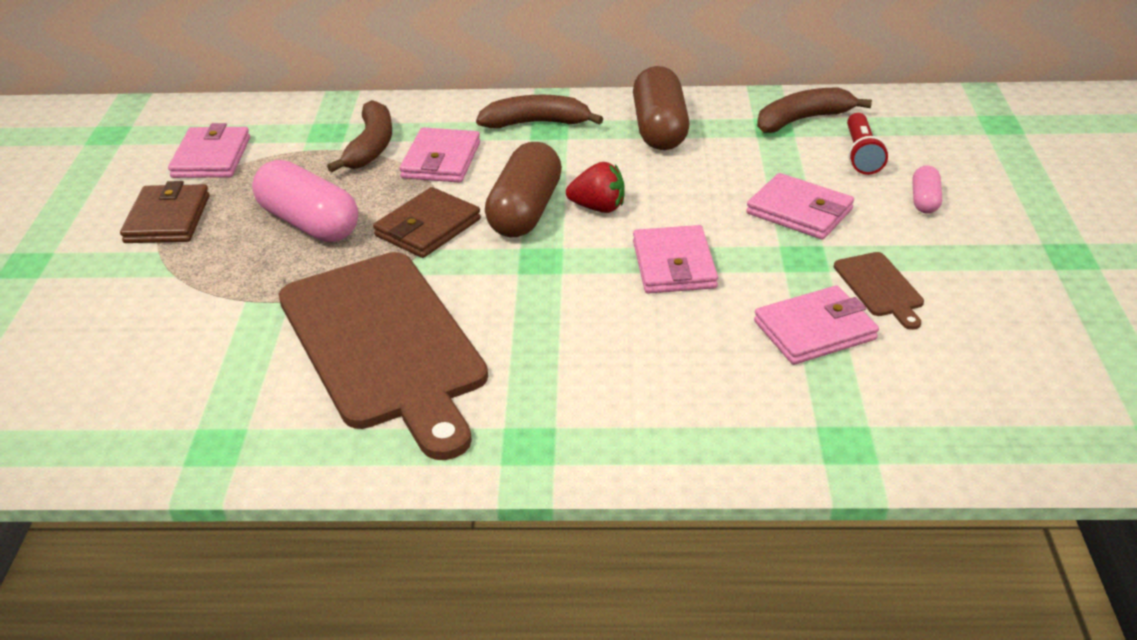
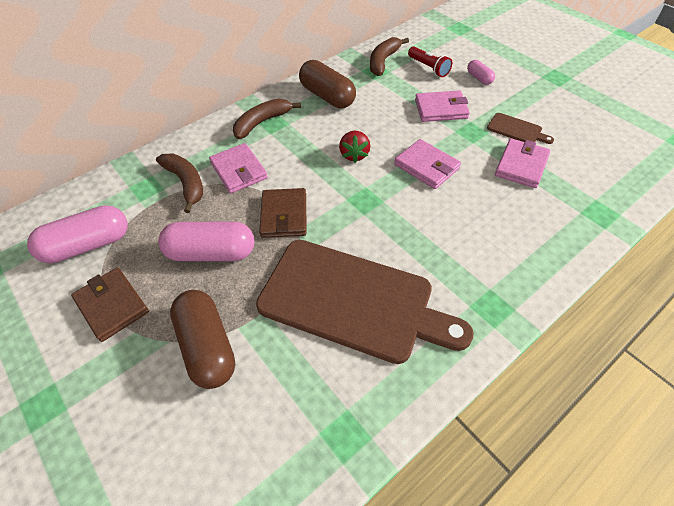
camera: 40 degrees left, 15 degrees up
(211, 157) = (88, 245): pink wallet -> pink capsule
(525, 211) = (322, 176): brown capsule -> brown capsule (207, 346)
(598, 208) = (354, 155): red strawberry -> red strawberry turned 120 degrees clockwise

